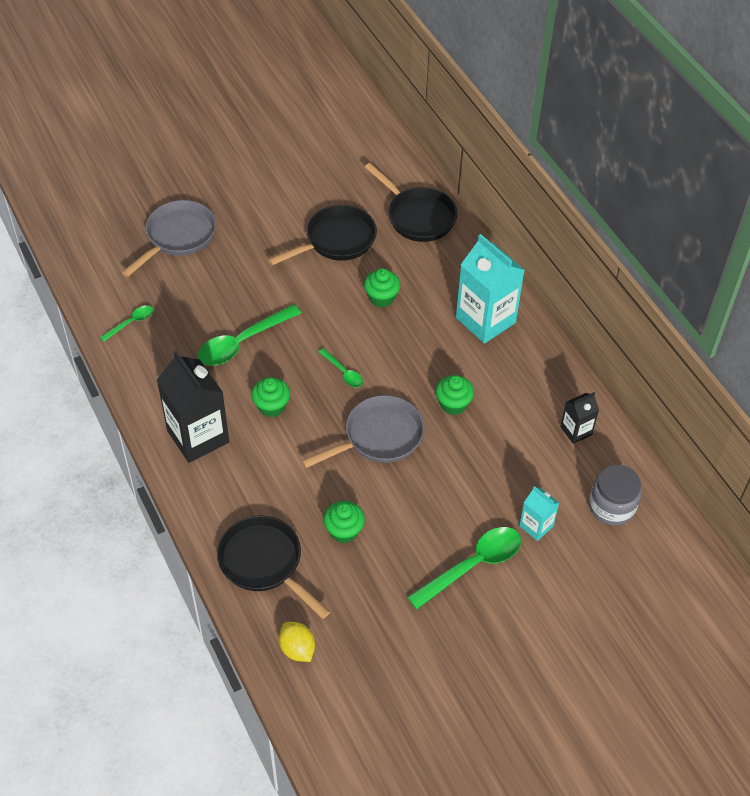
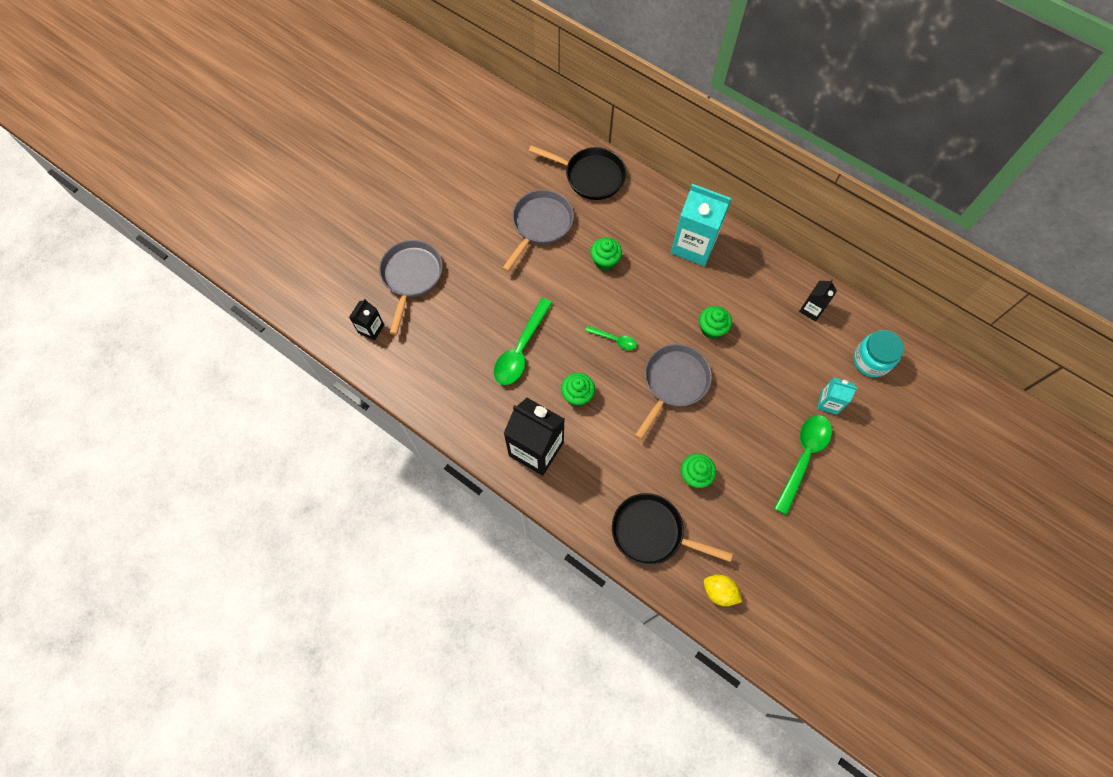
camera: 25 degrees left, 15 degrees up
(110, 266) = (371, 329): none -> black carton
(131, 323) = (420, 373): green spoon -> none
(336, 240) = (540, 225): black pan -> grey pan
(611, 506) = (871, 360): grey jar -> turquoise jar

